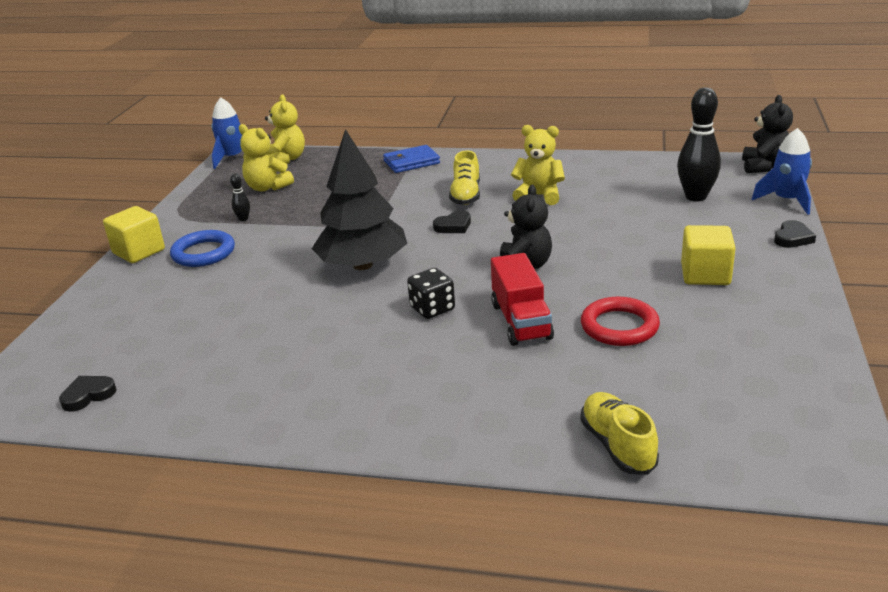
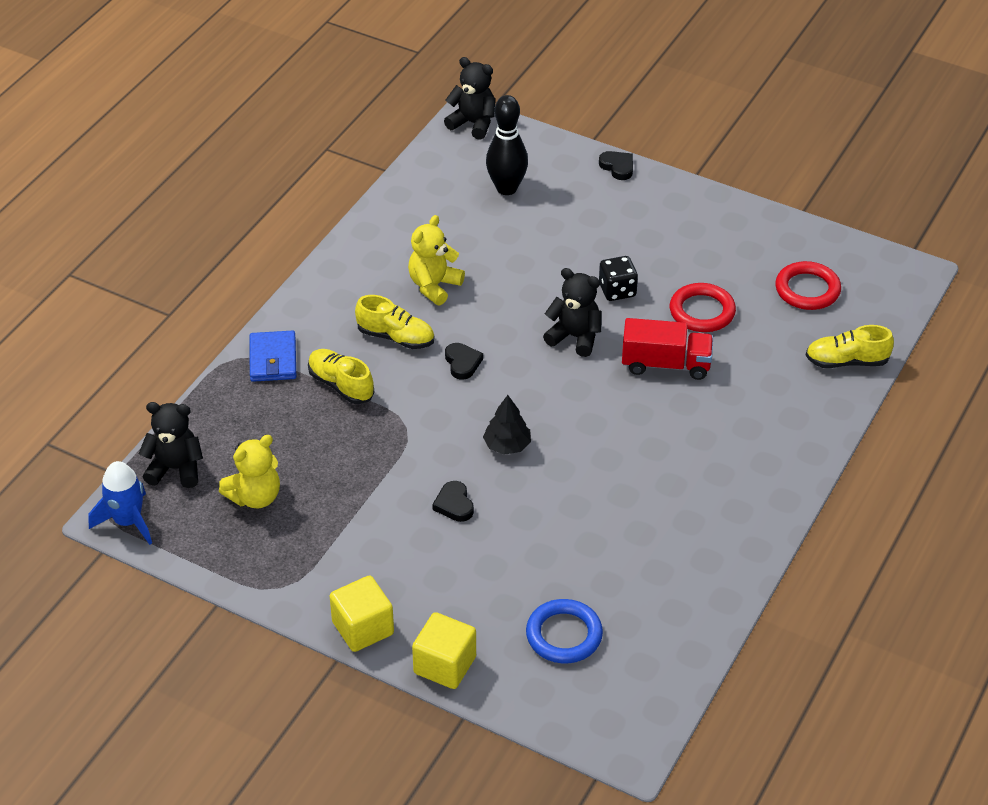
camera: 75 degrees left, 15 degrees up
(88, 395) = (650, 669): black heart -> black heart (454, 504)
(203, 253) = (402, 569): blue ring -> blue ring (564, 635)
(243, 219) = (333, 527): black bowling pin -> none
(286, 159) = (175, 469): yellow teddy bear -> black teddy bear
(363, 265) = (507, 445): black tree -> black tree, size x0.49
(398, 188) = (341, 385): none -> yellow shoe
(432, 309) = (617, 414): black dice -> black dice (617, 290)
(705, 274) = (649, 237): yellow cube -> yellow cube (445, 665)
(723, 390) = (807, 290): none -> red ring
(786, 200) = (550, 141): blue rocket -> none

